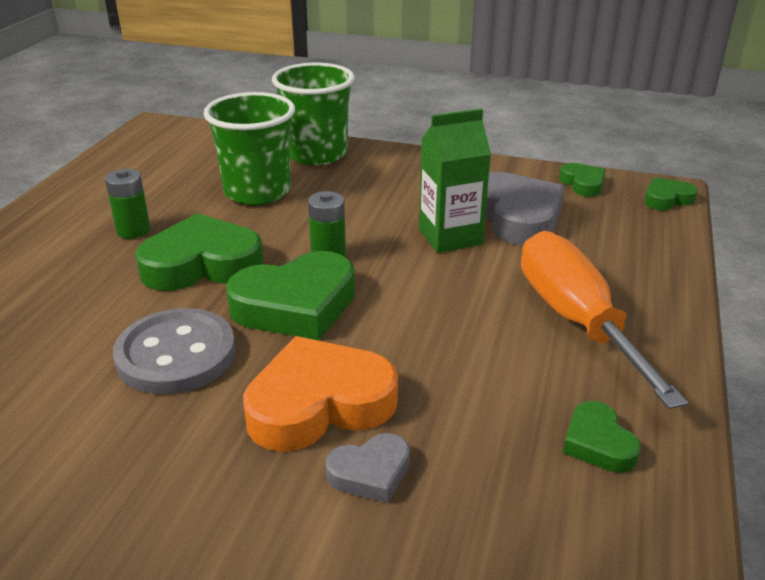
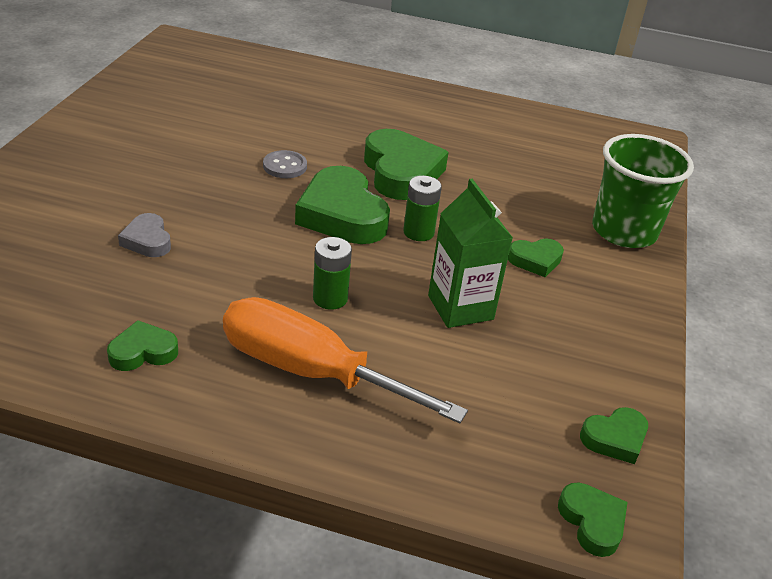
camera: 85 degrees right, 5 degrees up
(133, 230) = (450, 141): green battery -> green battery (330, 298)
(176, 355) = (285, 166): grey button -> grey button, size x0.54
(257, 192) = (530, 196): green cup -> none
(319, 404) = (220, 222): orange heart -> none
(368, 197) = (535, 260): none -> green heart
(516, 216) = (513, 362): grey heart -> none
(575, 320) = (310, 372): orange screwdriver -> orange screwdriver turned 135 degrees counterclockwise

